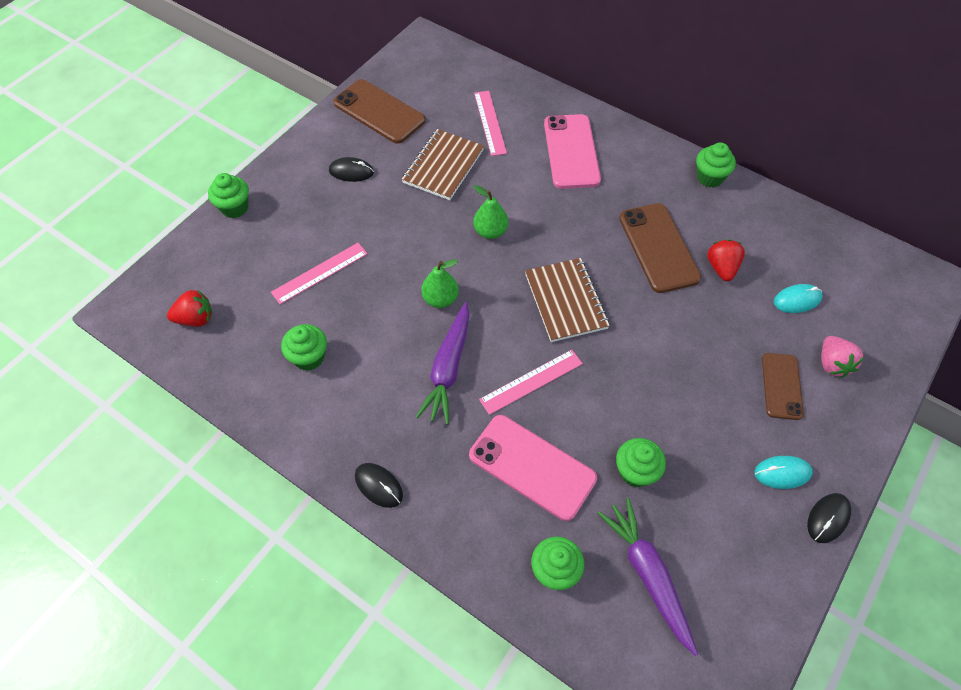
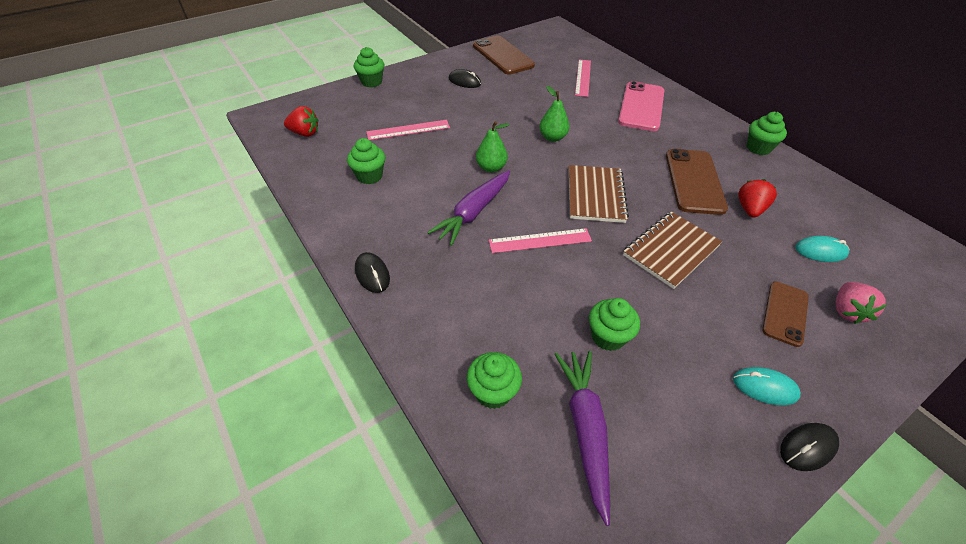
camera: 20 degrees right, 10 degrees down
(443, 166) = (534, 93): brown notebook -> brown notebook (671, 251)
(532, 467) = (511, 302): pink phone -> none

